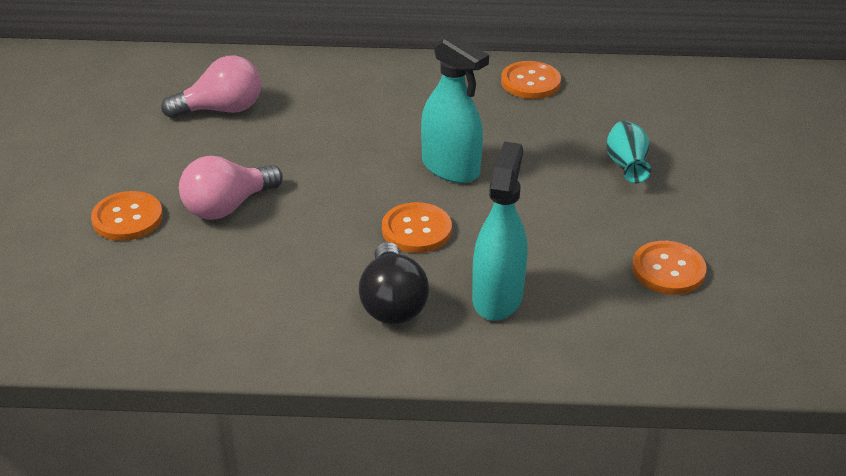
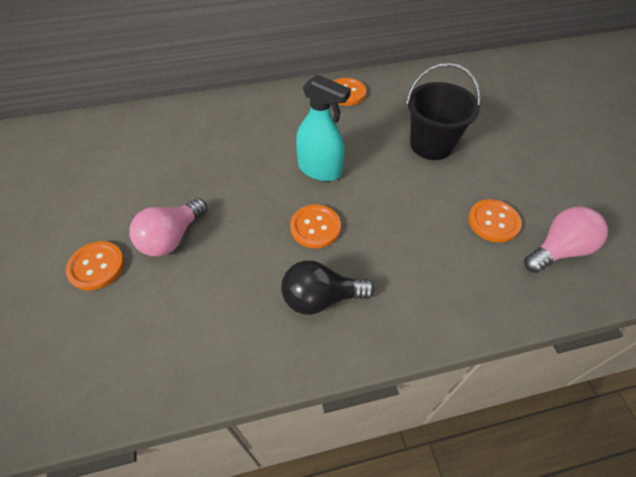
camera: 15 degrees left, 15 degrees up
(221, 109) = (145, 154): pink light bulb -> pink light bulb (558, 250)
(392, 303) = (321, 298): black light bulb -> black light bulb turned 105 degrees clockwise
(497, 297) = (392, 273): turquoise spray bottle -> none
(626, 166) = (431, 145): turquoise vase -> black bucket

